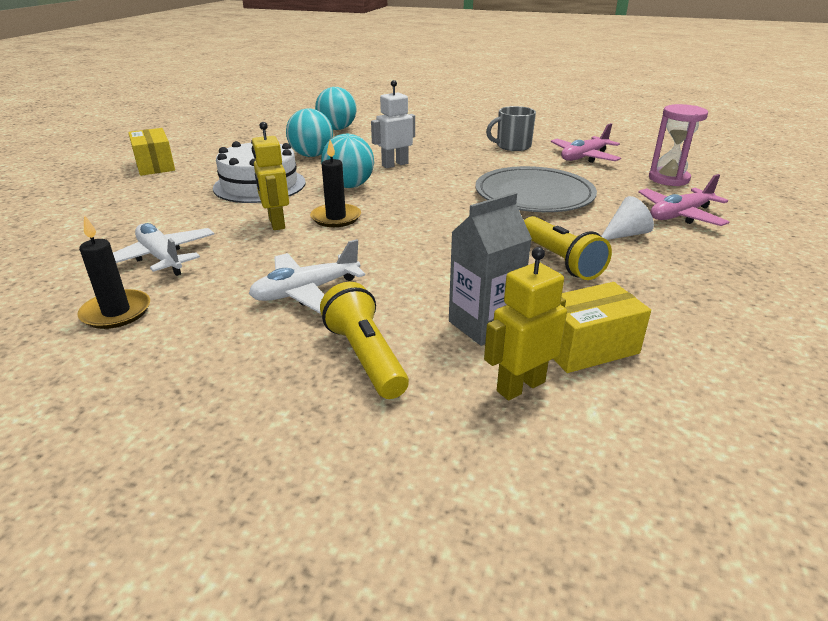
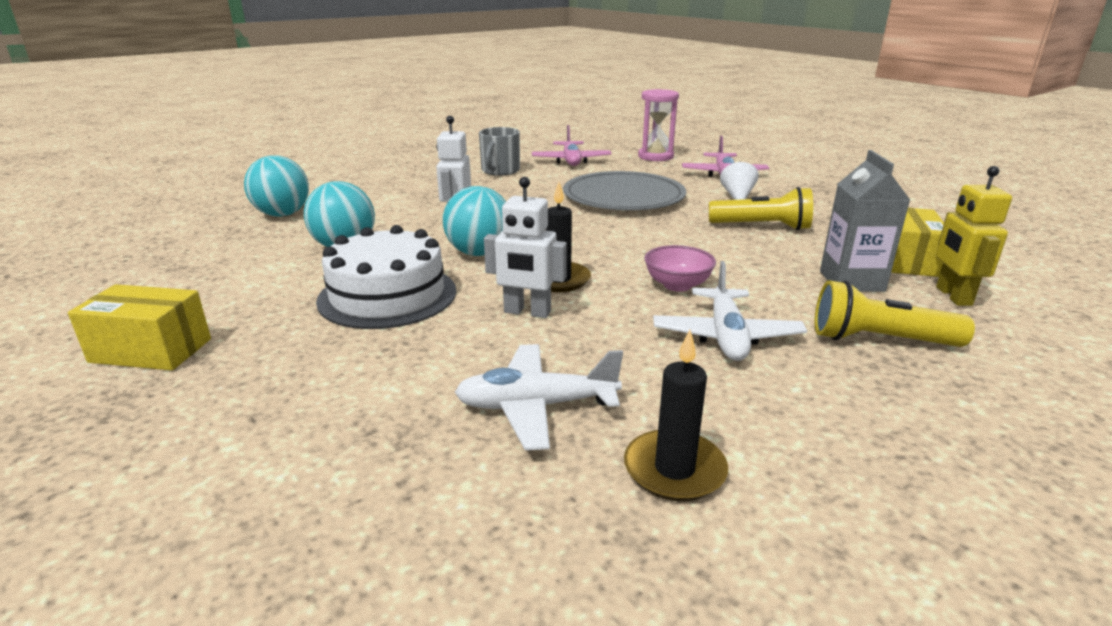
camera: 55 degrees left, 5 degrees down
(276, 223) = (527, 312): yellow robot -> white robot
(376, 255) = (677, 285): none -> pink bowl

